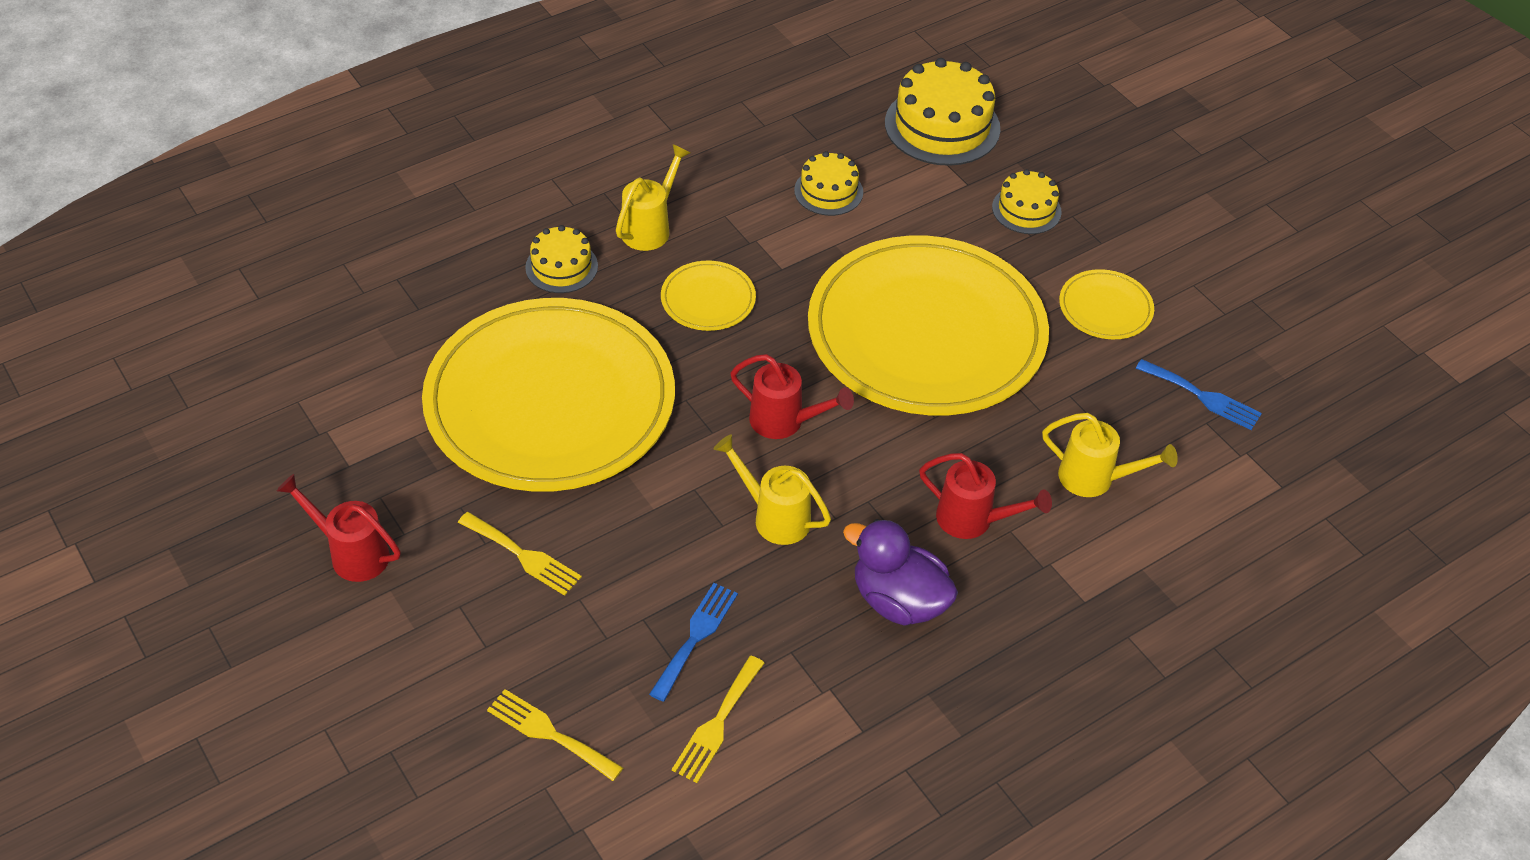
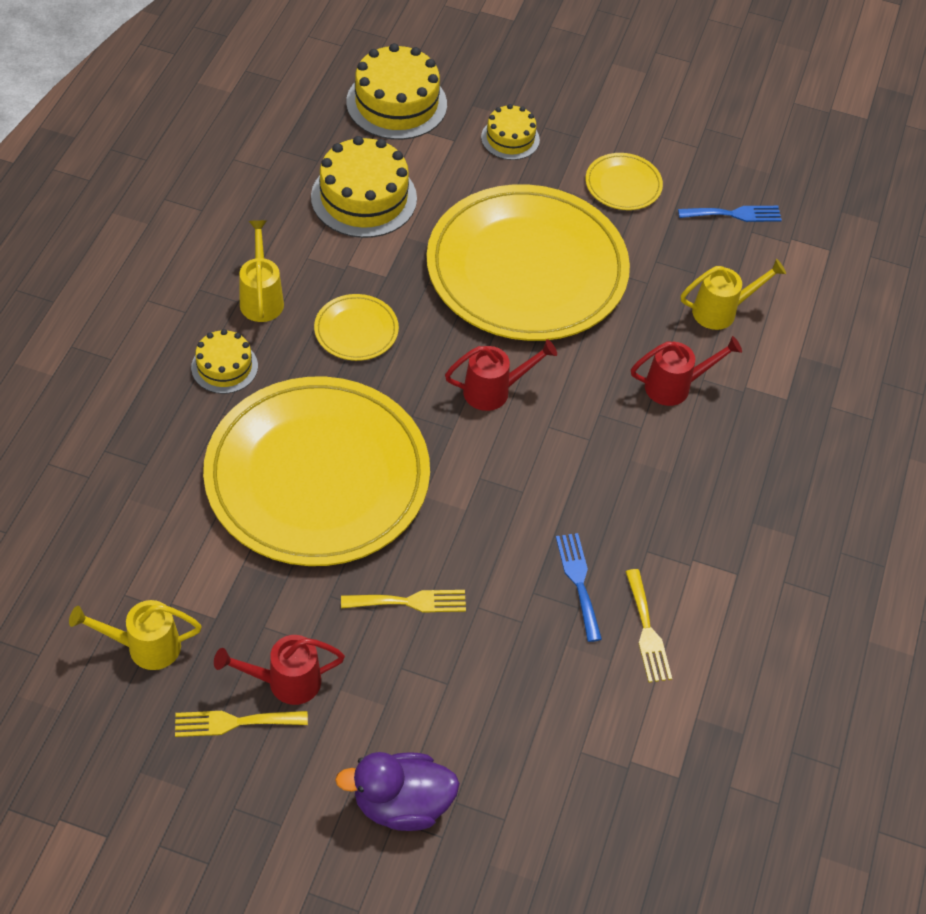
camera: 40 degrees left, 5 degrees up
(549, 733) = (548, 713): yellow fork -> yellow fork (234, 722)
(774, 517) = (550, 464): yellow watering can -> yellow watering can (145, 647)
(828, 191) = (364, 198): yellow cake -> yellow cake, size x1.74
(898, 600) = (680, 471): purple duck -> purple duck (401, 803)

